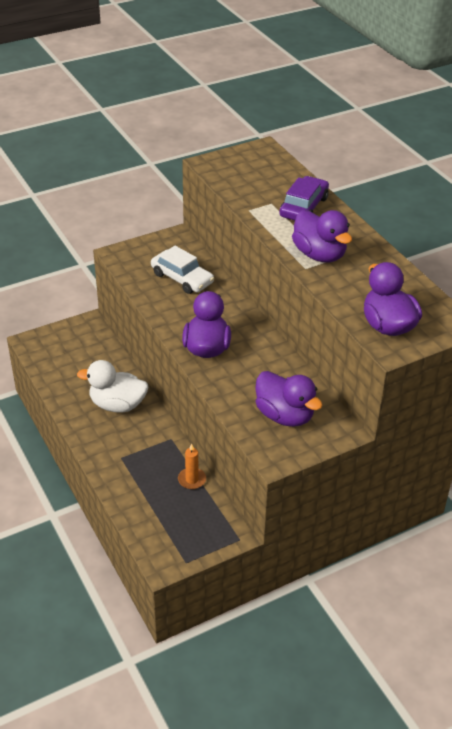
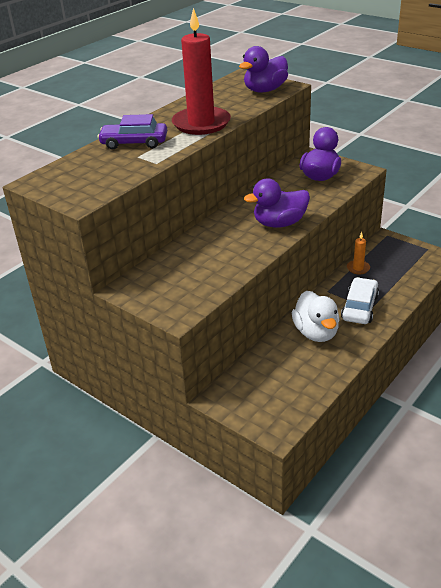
camera: 110 degrees left, 5 degrees down
(182, 278) = (193, 263): white car -> white car (360, 307)
(319, 255) = (201, 123): purple duck -> red candle

